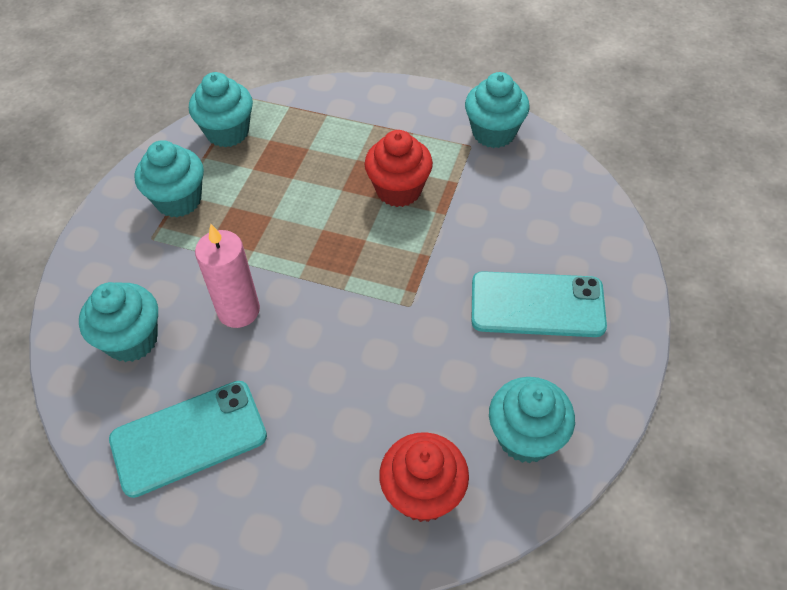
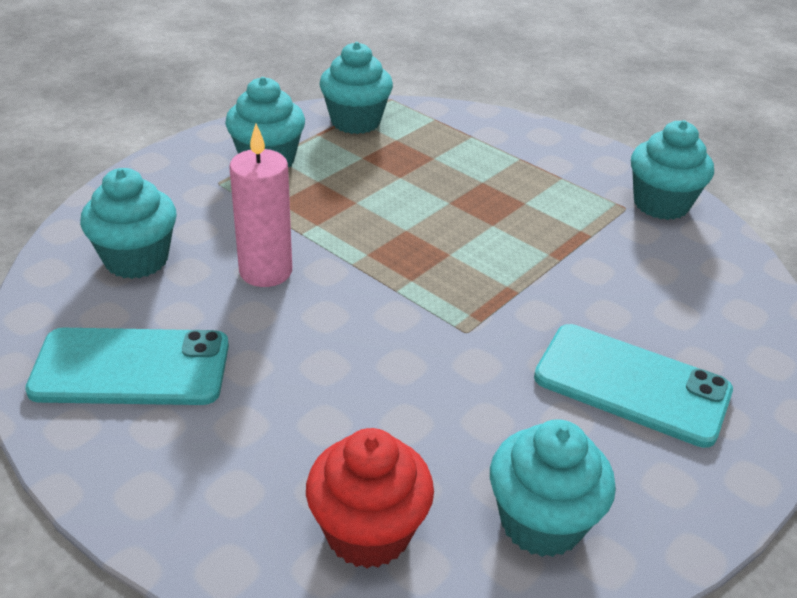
camera: 20 degrees right, 15 degrees down
(399, 190) = (515, 222): red cupcake -> none

